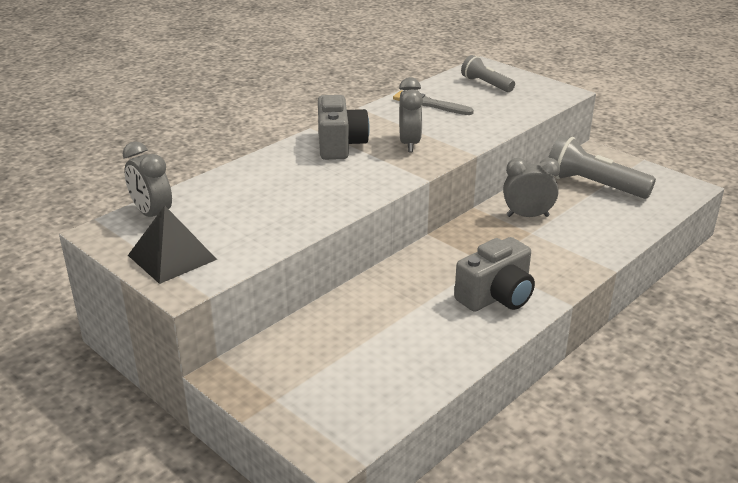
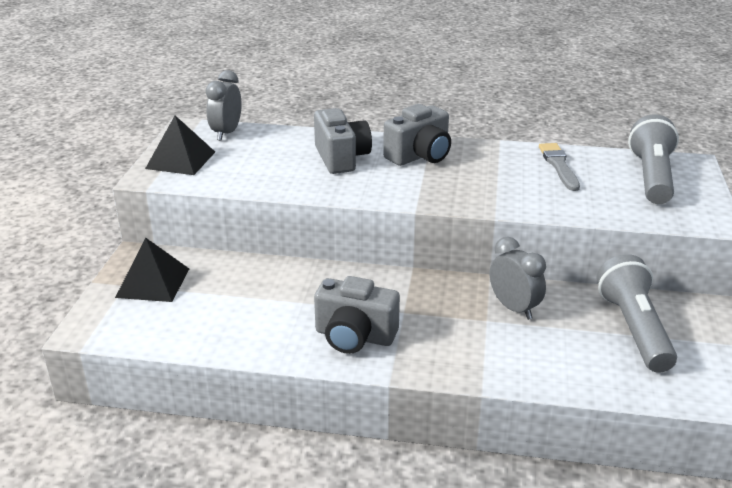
camera: 55 degrees right, 0 degrees up
(293, 379) = (153, 283): none -> black pyramid
(294, 177) = (341, 158): none -> grey camera
(409, 144) = (467, 182): grey clock -> none
(486, 84) = (651, 177): grey flashlight -> grey flashlight, size x1.66

